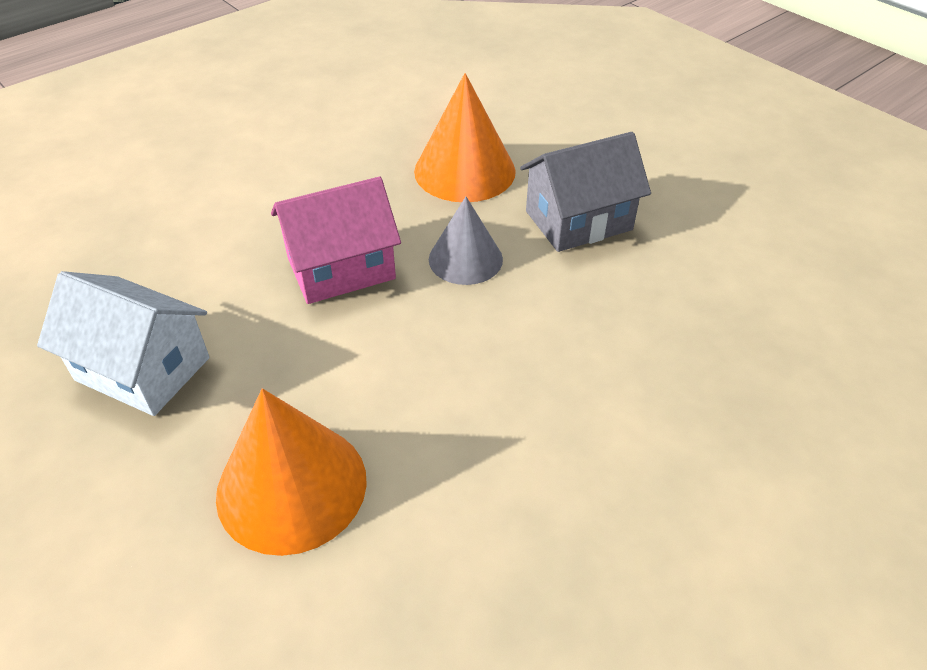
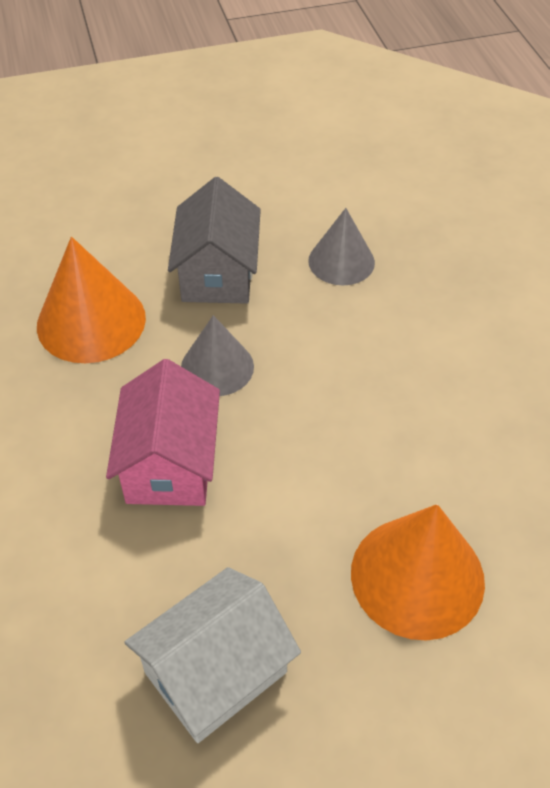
camera: 65 degrees left, 5 degrees up
(670, 298) = (341, 261): none -> grey cone

